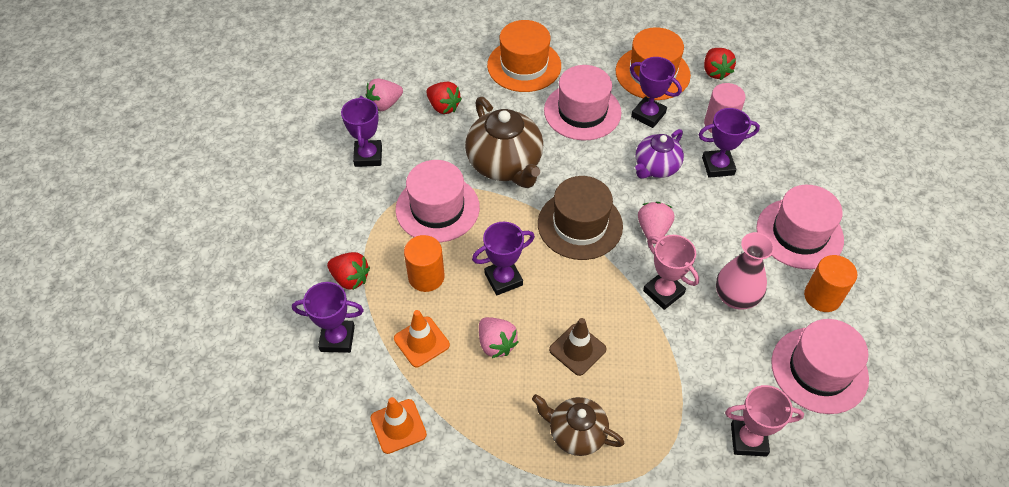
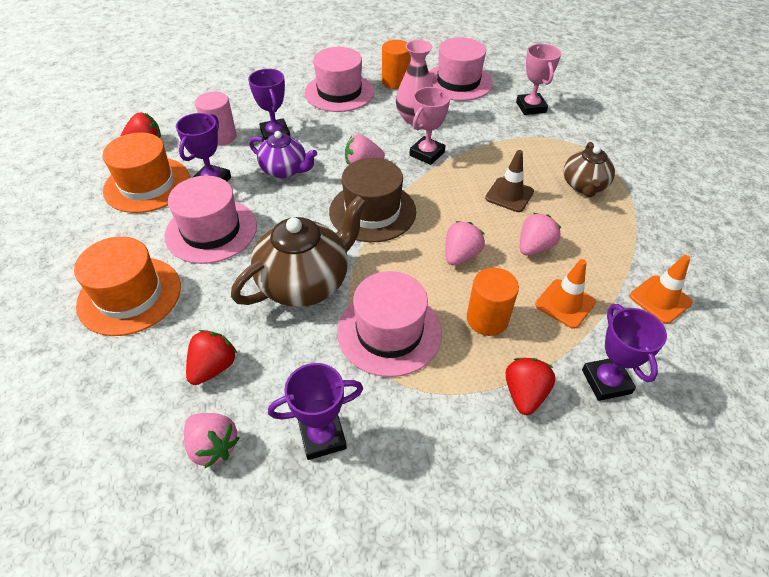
camera: 105 degrees left, 5 degrees down
(503, 279) = (460, 255): purple trophy -> pink strawberry

